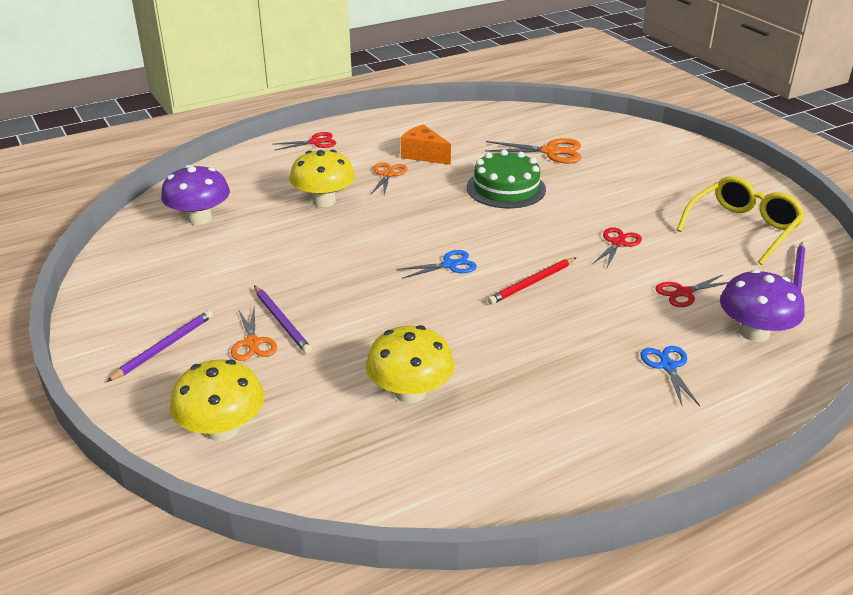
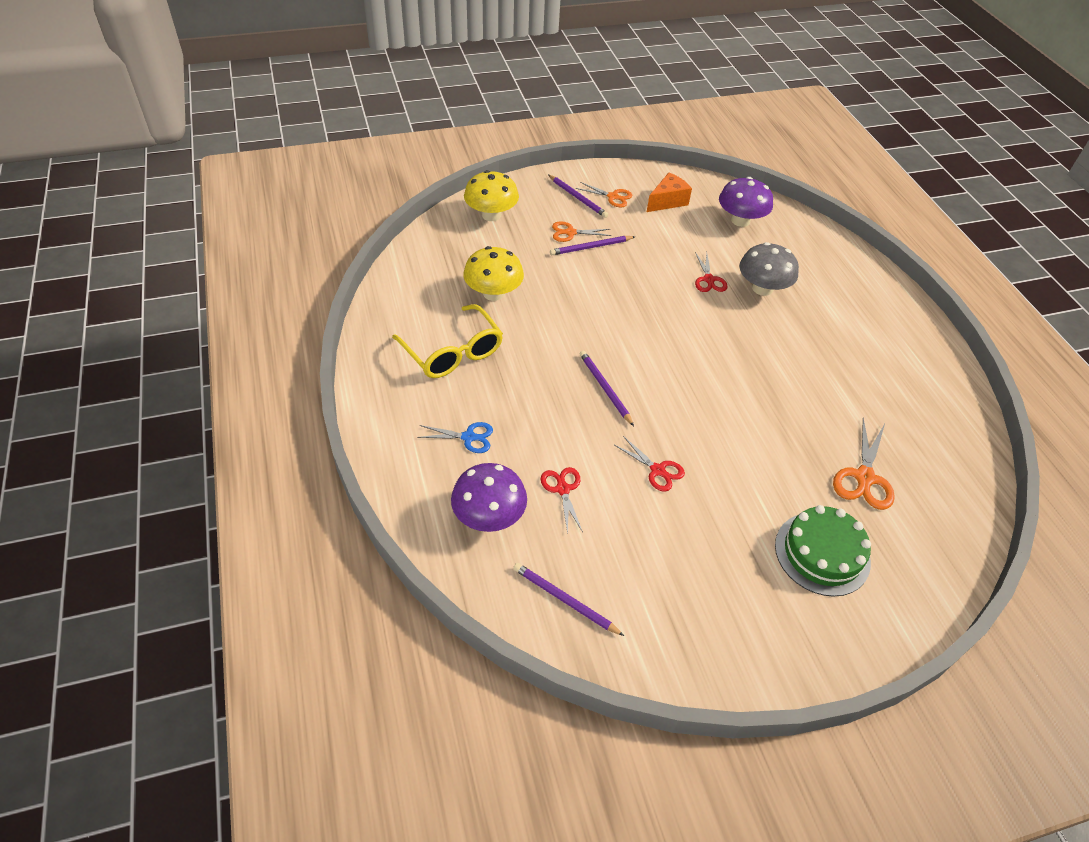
camera: 100 degrees right, 15 degrees up
(315, 142) = (882, 298): red scissors -> red scissors (709, 280)
(324, 201) = (762, 288): yellow mushroom -> grey mushroom
(388, 174) = (811, 336): orange scissors -> orange scissors (613, 197)
(423, 155) = (854, 369): orange cheese -> orange cheese (667, 201)
(449, 265) = (644, 344): blue scissors -> none
(506, 188) = (778, 415): green cake -> green cake (822, 553)
(532, 283) = (605, 388): red pencil -> purple pencil
(743, 228) = (669, 596): yellow glasses -> yellow glasses (453, 352)

